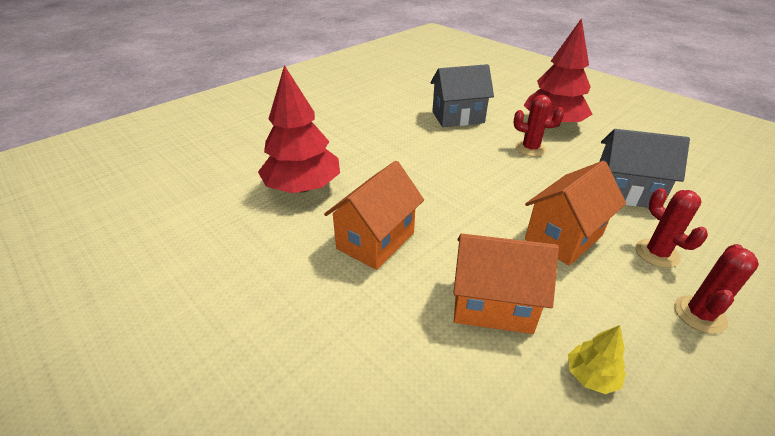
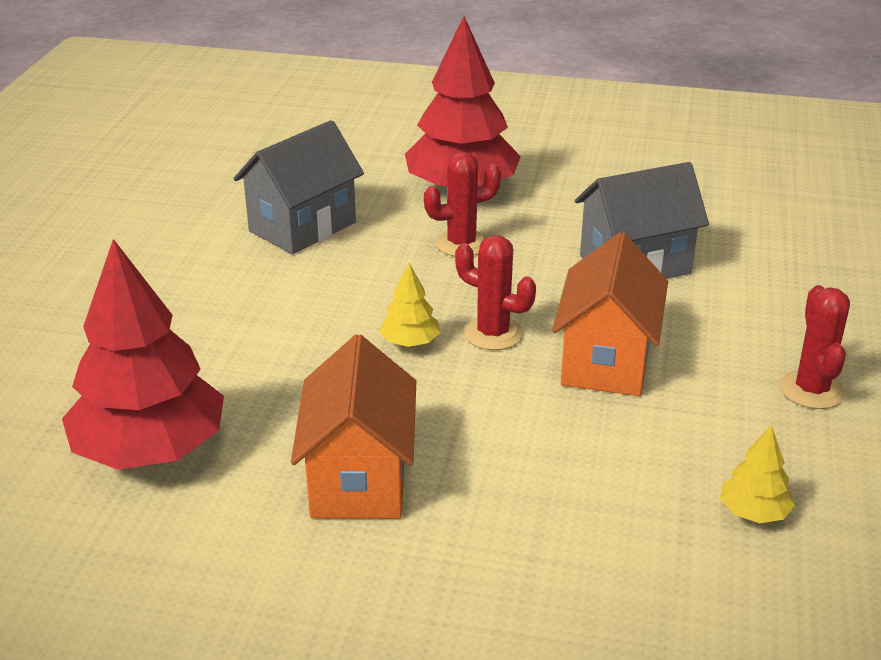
camera: 35 degrees left, 5 degrees down
(461, 185) = (410, 342): none -> yellow tree
(493, 305) = (590, 488): orange house -> none
(656, 253) = (724, 335): red cactus -> red cactus (493, 333)

